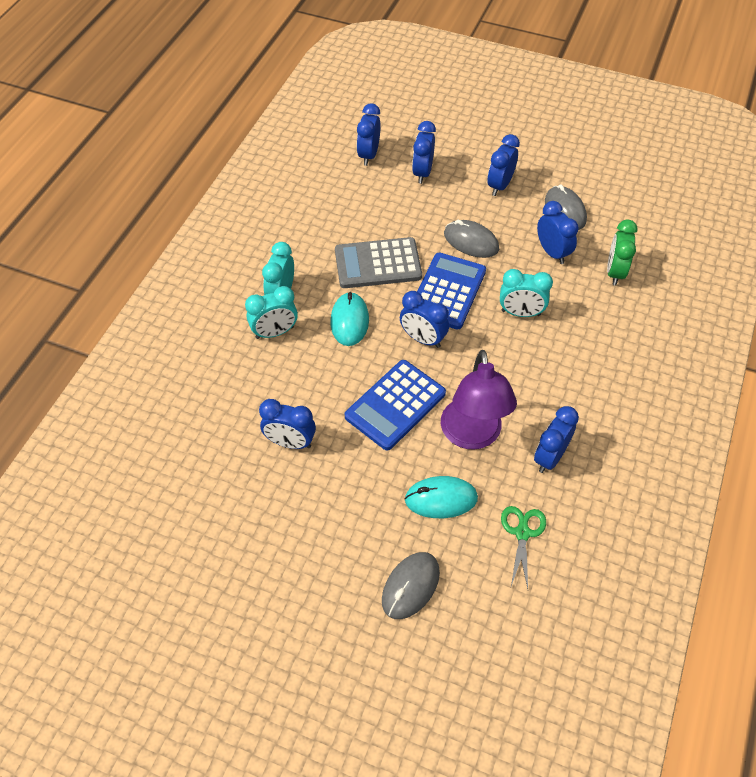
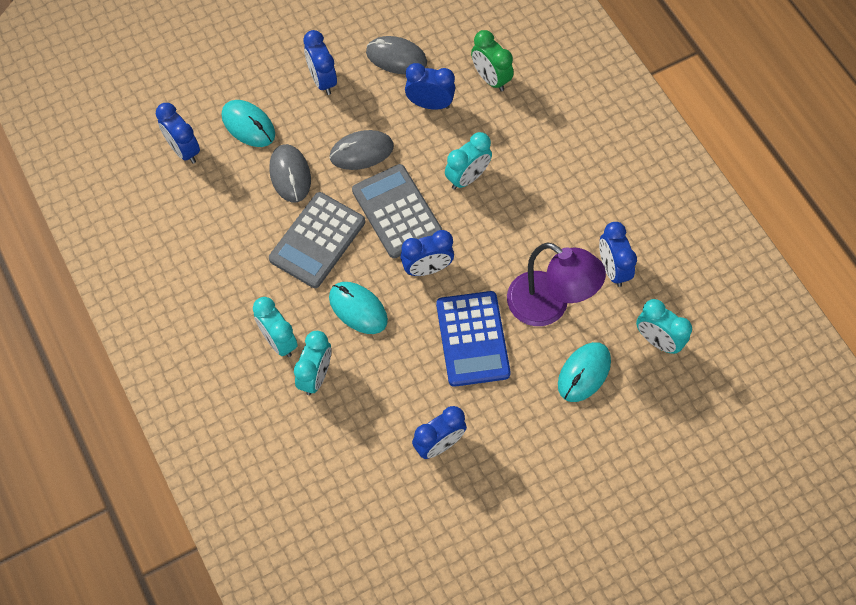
camera: 50 degrees left, 10 degrees up
(410, 586) = (637, 451): grey mouse -> grey mouse (290, 175)
(422, 173) = (248, 125): blue clock -> turquoise mouse
(447, 291) = (397, 212): blue calculator -> grey calculator
(522, 533) = (657, 340): green scissors -> turquoise clock

